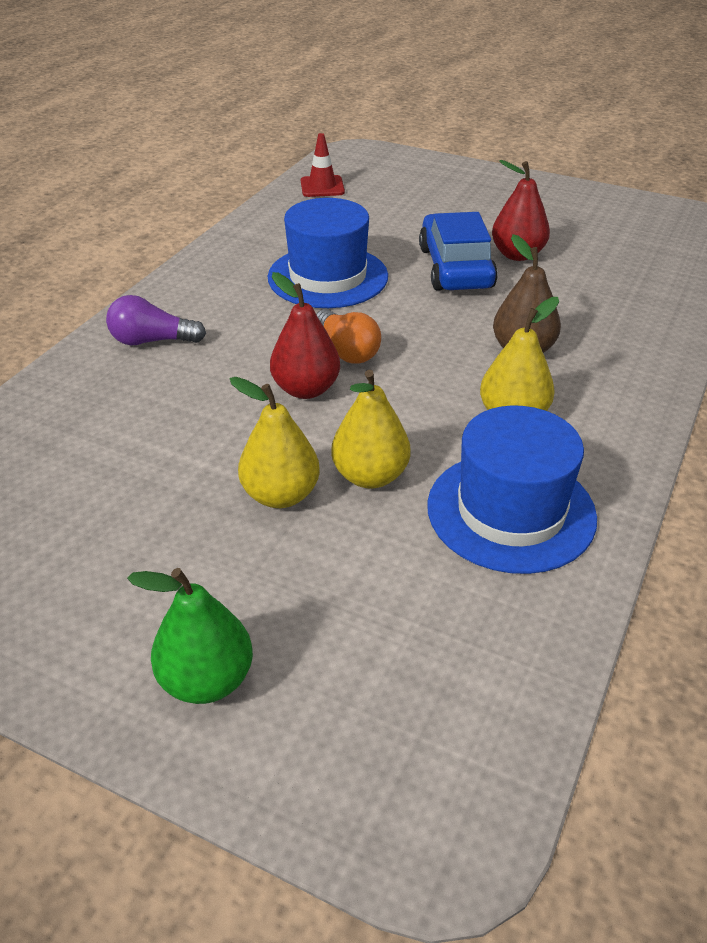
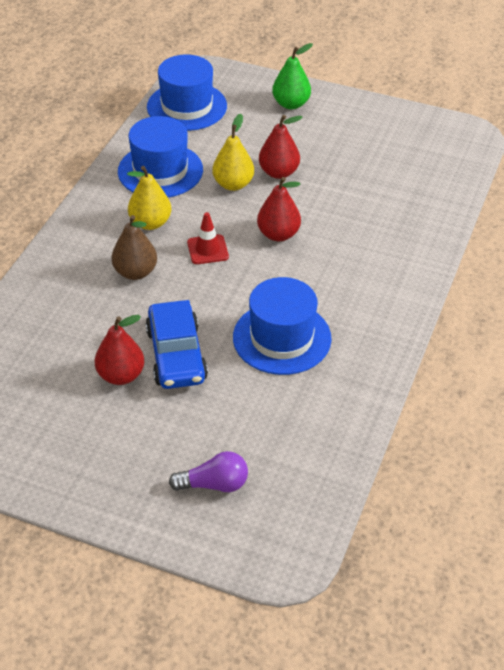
camera: 175 degrees right, 5 degrees up
(152, 341) = (393, 266): purple light bulb -> purple light bulb (214, 484)
(280, 495) = (279, 172): yellow pear -> red pear
(322, 187) = (311, 477): red traffic cone -> red traffic cone (207, 250)
(347, 351) = (256, 265): orange light bulb -> none
(470, 688) = (187, 106): none -> blue hat

